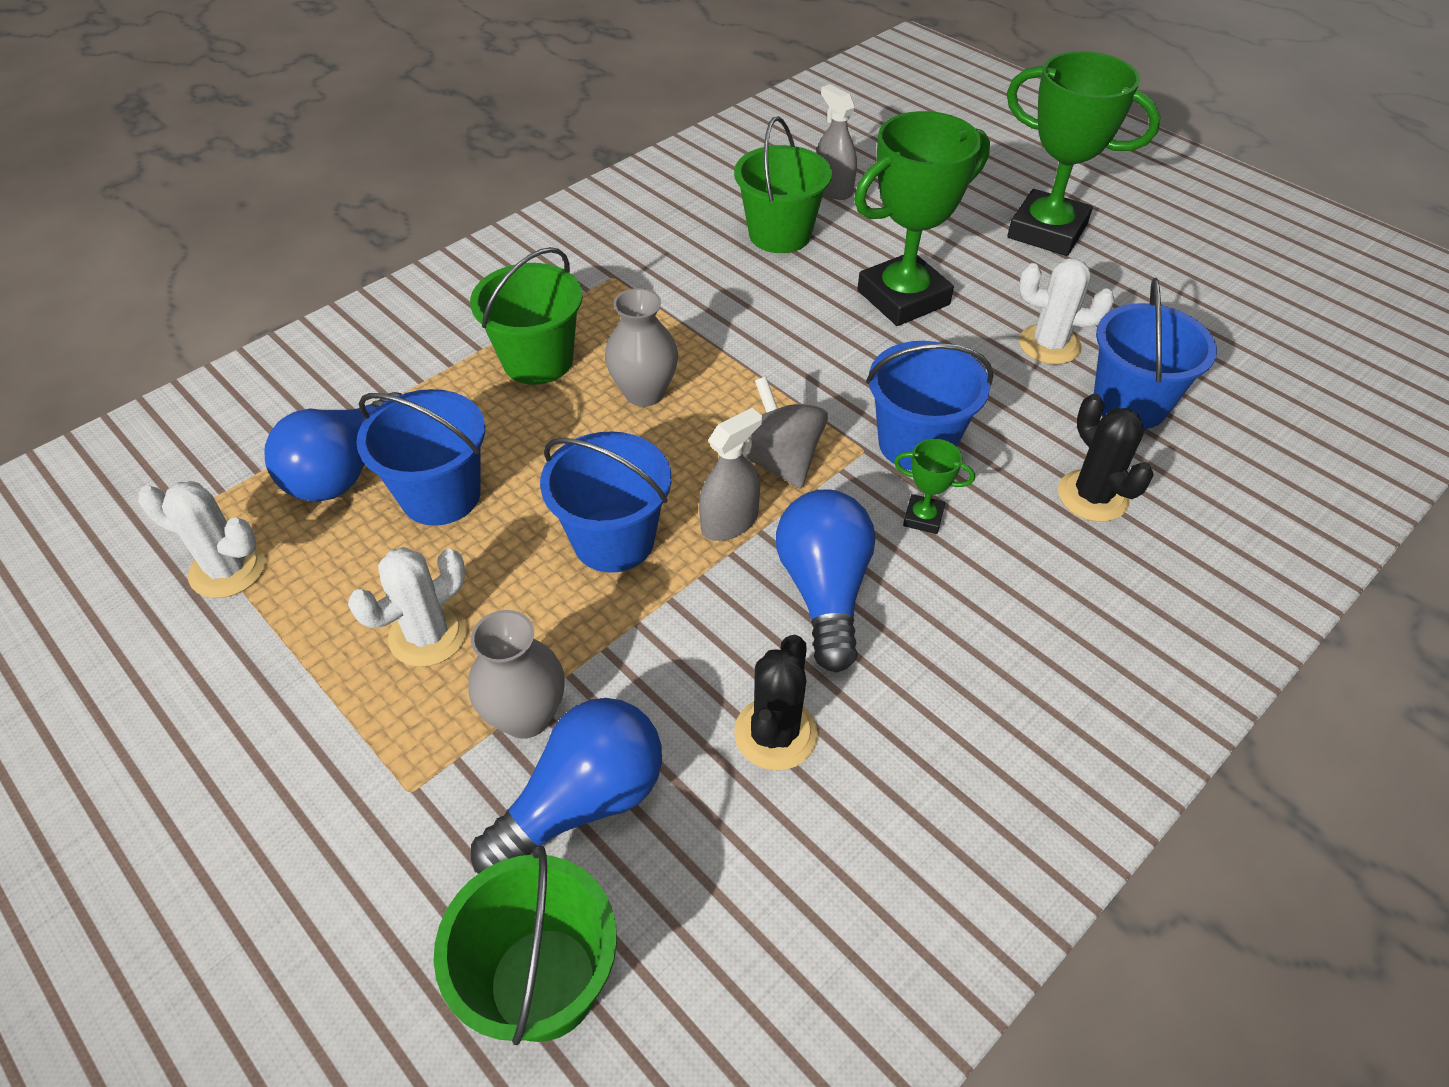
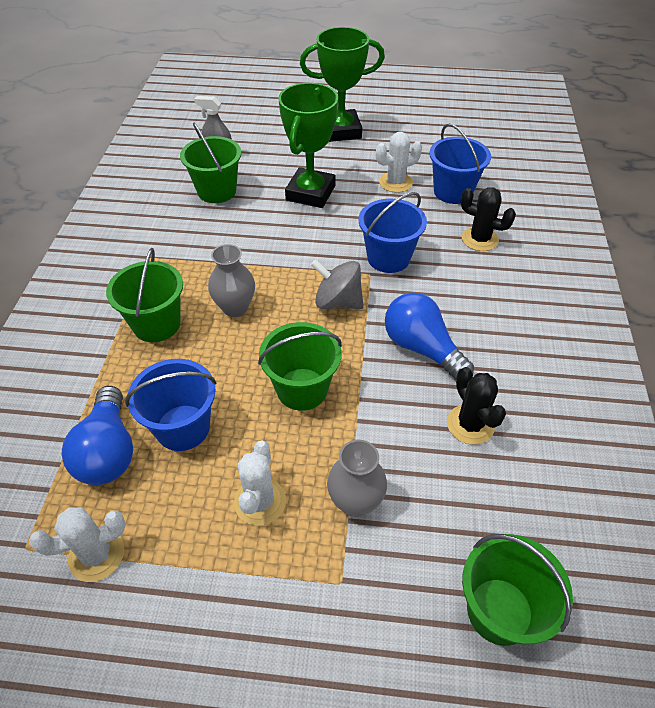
camera: 40 degrees left, 0 degrees up
(583, 801) = (425, 519): blue light bulb -> none
(614, 540) = (302, 389): blue bucket -> green bucket
(729, 522) = (347, 344): grey spray bottle -> none
(923, 518) = (426, 289): green trophy -> none

